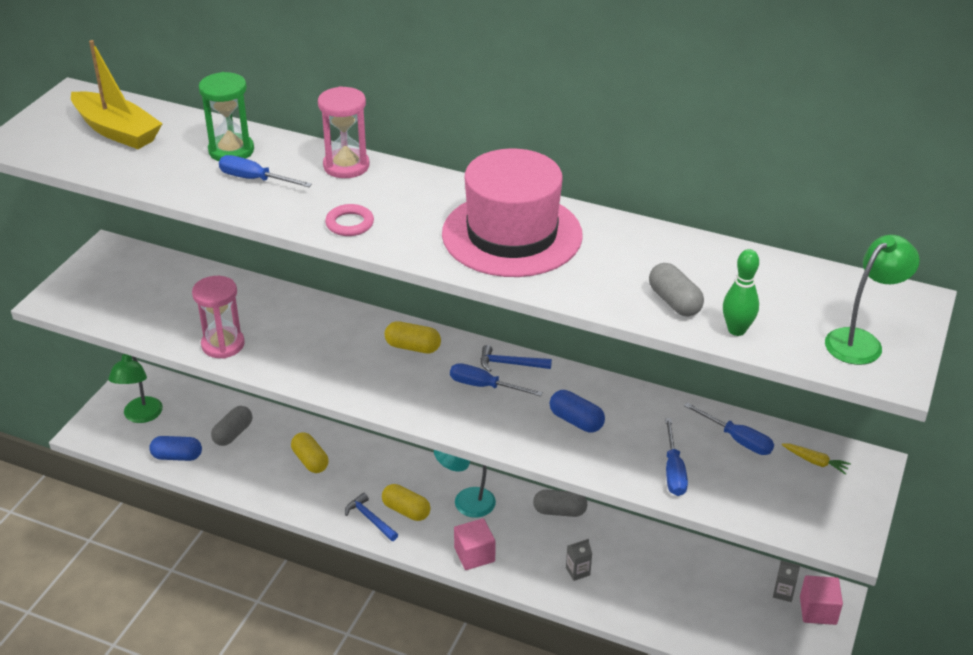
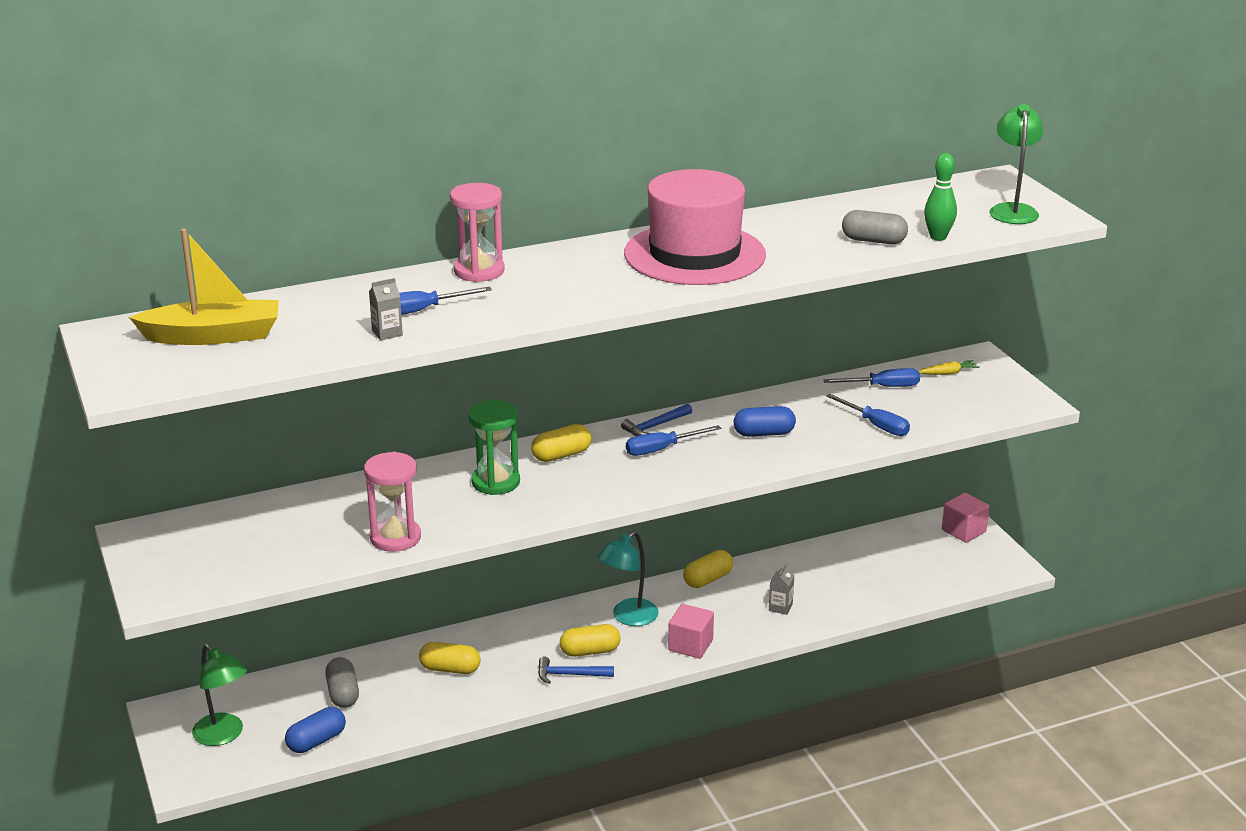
camera: 45 degrees left, 10 degrees down
(231, 150) = (356, 303): green hourglass -> green hourglass (495, 482)
(349, 224) = (563, 301): pink ring -> none
(559, 511) = (707, 579): grey capsule -> yellow capsule
(783, 593) = (928, 534): grey carton -> grey carton (387, 333)

